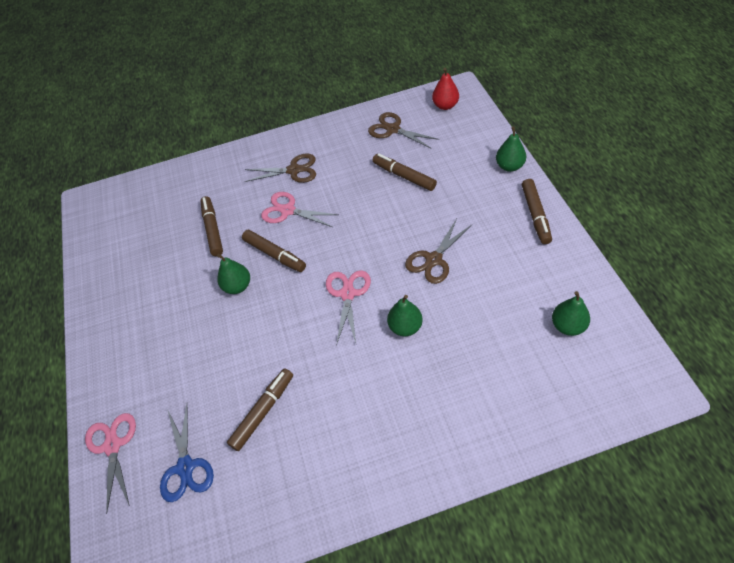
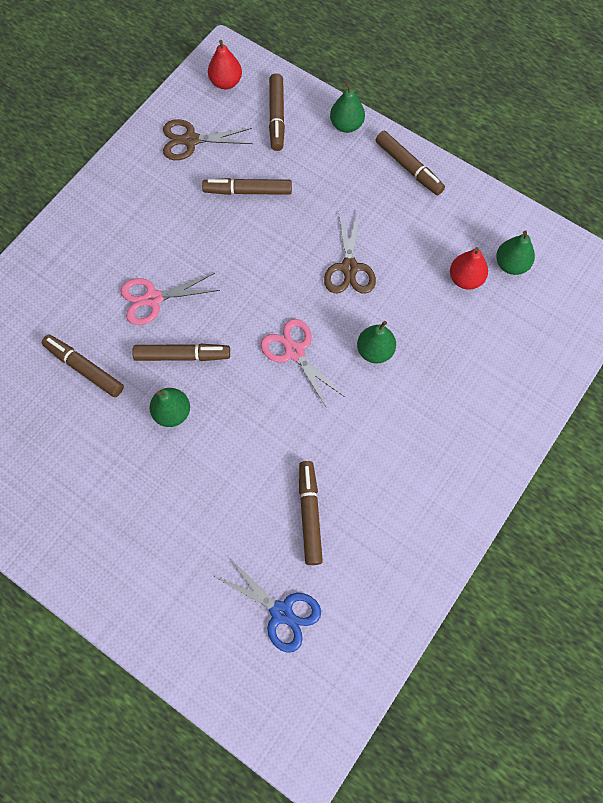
camera: 45 degrees left, 15 degrees up
(112, 446) = (190, 647): pink scissors -> none
(294, 170) = (117, 247): brown scissors -> none
(463, 140) = (277, 116): none -> brown marker
(519, 315) = (465, 279): none -> red pear

